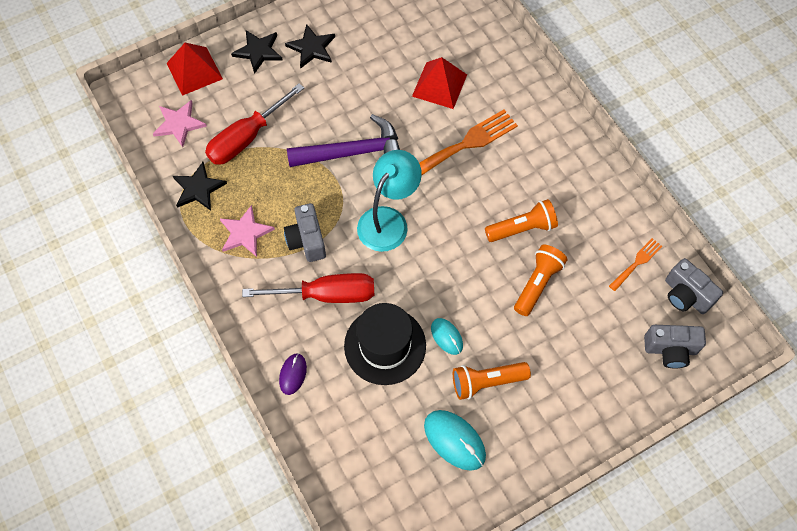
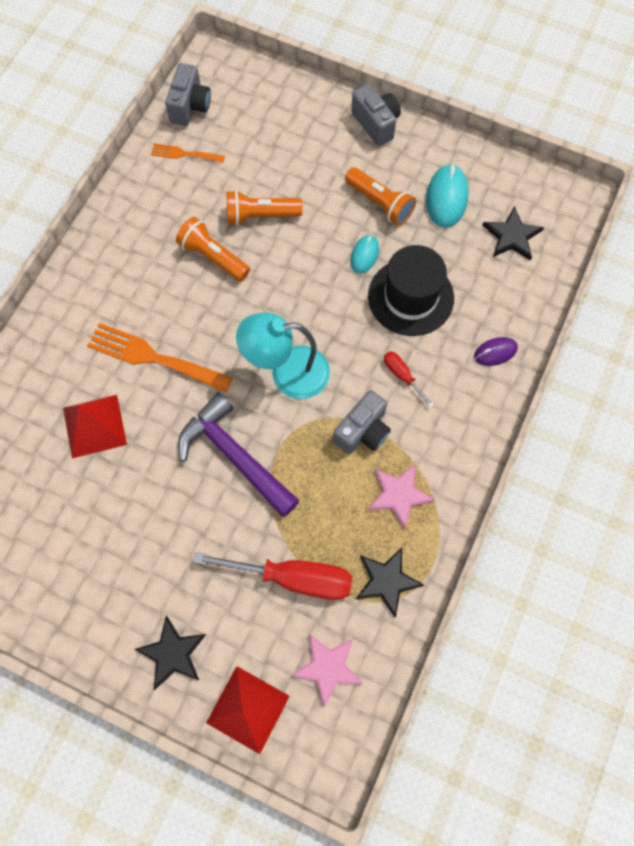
camera: 125 degrees left, 5 degrees up
(312, 48) = (129, 595): black star -> black star (512, 236)
(326, 294) = (402, 376): red screwdriver -> red screwdriver, size x0.49
(670, 350) = (249, 95): grey camera -> grey camera (376, 124)

